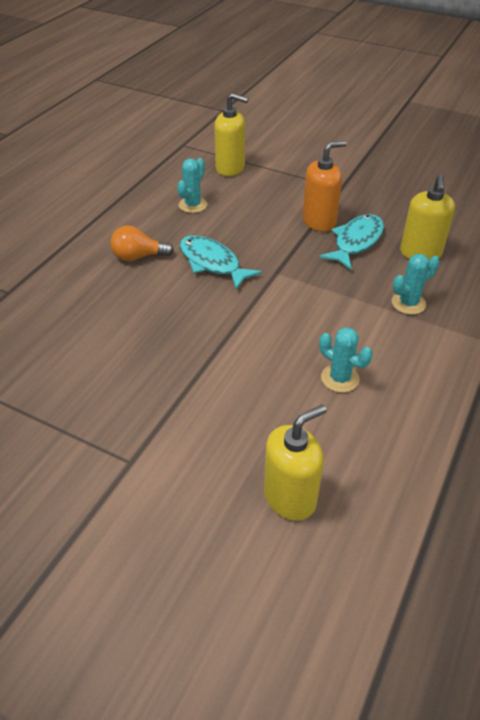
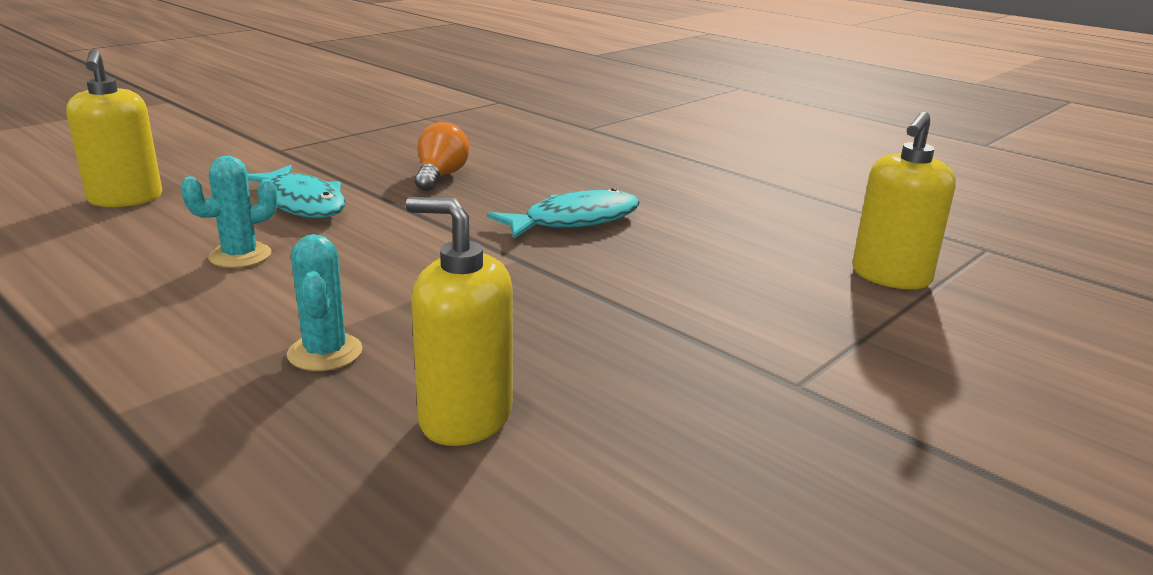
camera: 105 degrees right, 20 degrees down
(138, 257) = (620, 183): orange light bulb -> orange light bulb (440, 176)
(193, 205) = (751, 229): turquoise cactus -> none
(319, 221) = (654, 326): orange soap dispenser -> none
(356, 242) = (559, 349): turquoise fish -> turquoise fish (302, 203)

